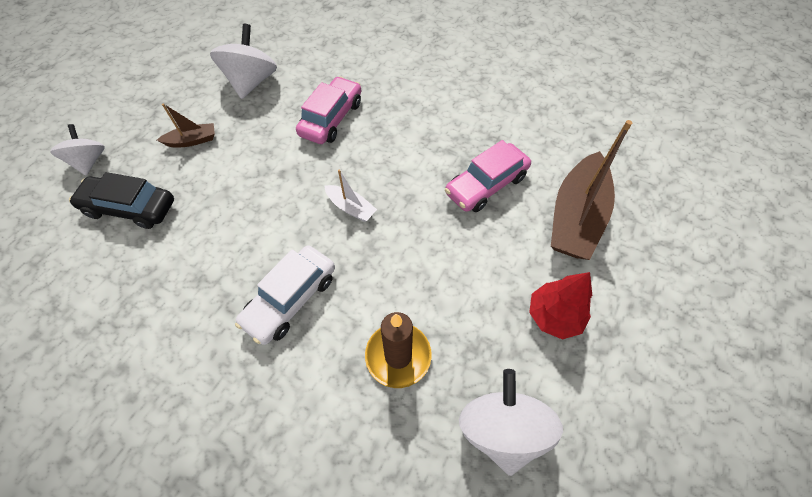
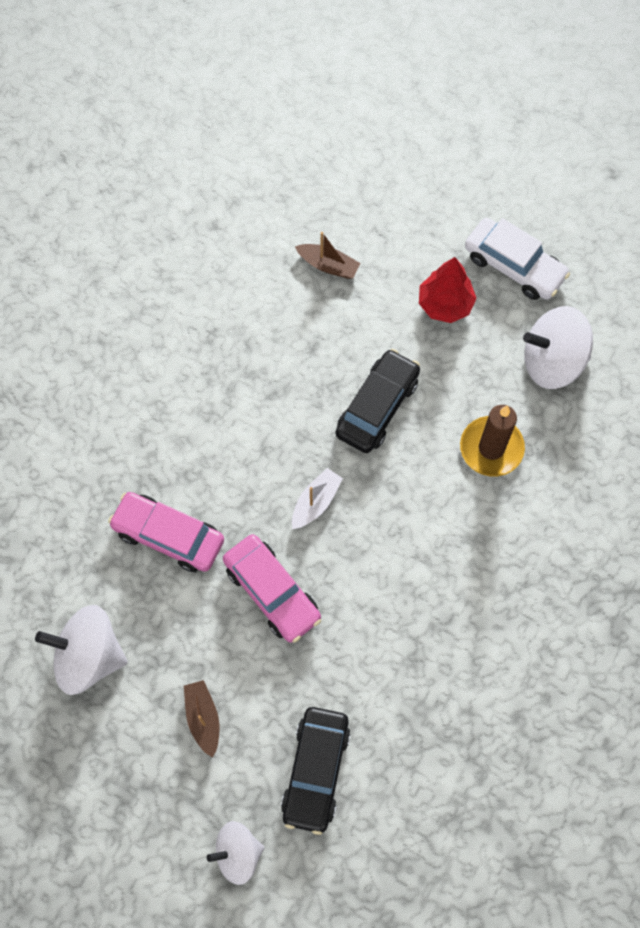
camera: 90 degrees left, 10 degrees up
(290, 299) = (435, 557): white car -> white car (514, 266)
(439, 254) = (377, 407): none -> black car
(486, 185) = (283, 352): pink car -> pink car (272, 592)
(576, 217) = (328, 265): brown boat -> brown boat, size x0.47

